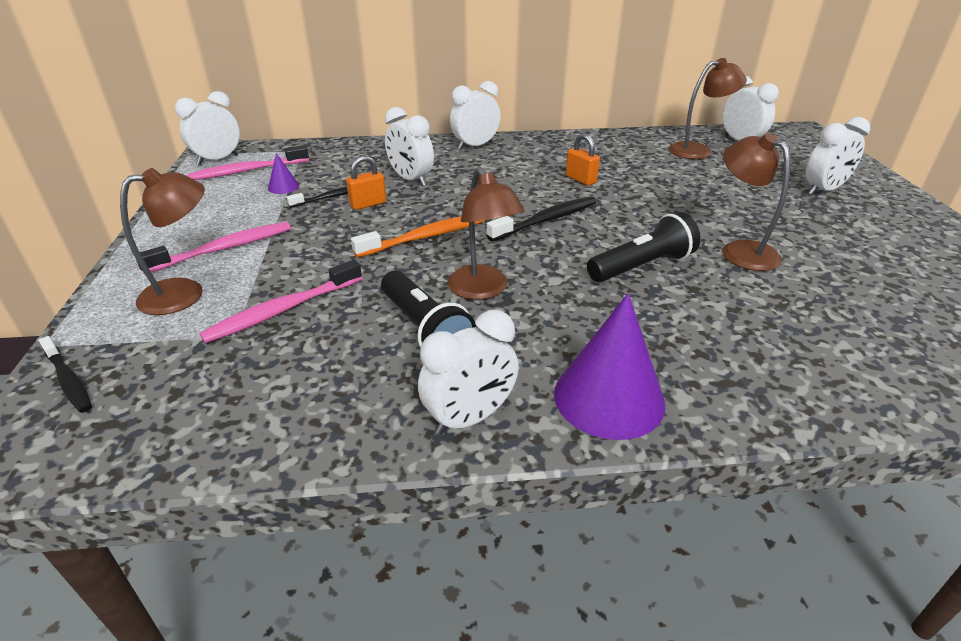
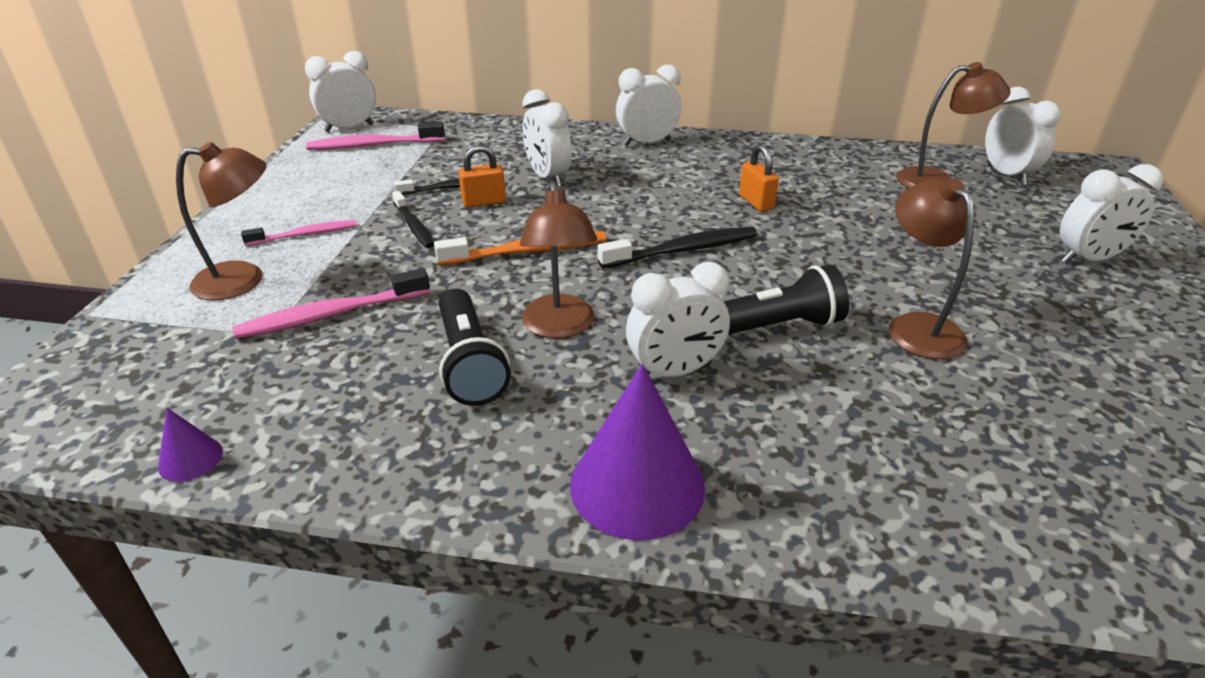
camera: 15 degrees right, 0 degrees up
(68, 380) = (93, 355): black toothbrush -> black toothbrush (414, 226)
(223, 249) = (304, 235): pink toothbrush -> pink toothbrush, size x0.65
(283, 187) = (402, 169): purple cone -> purple cone (190, 459)
(469, 418) = (465, 476): white clock -> white clock (674, 371)

